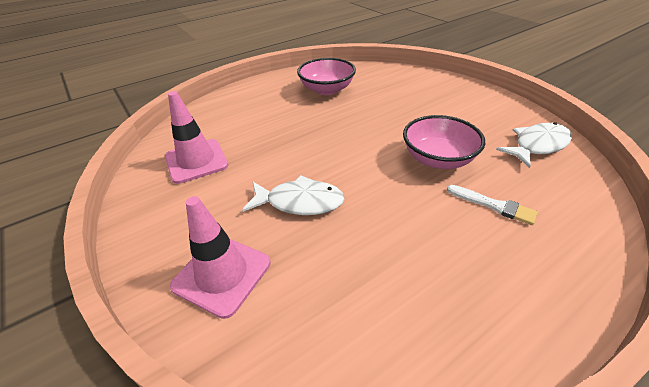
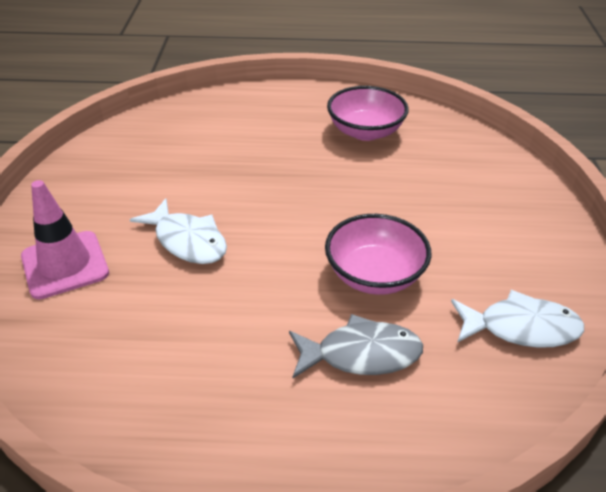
camera: 35 degrees right, 0 degrees up
(196, 161) = (150, 153): pink traffic cone -> none
(494, 205) = (361, 354): white brush -> grey fish

